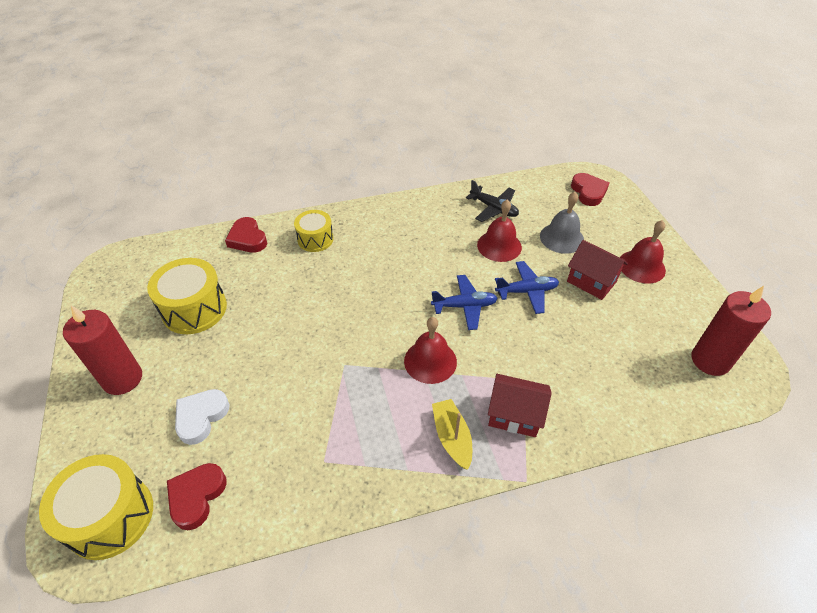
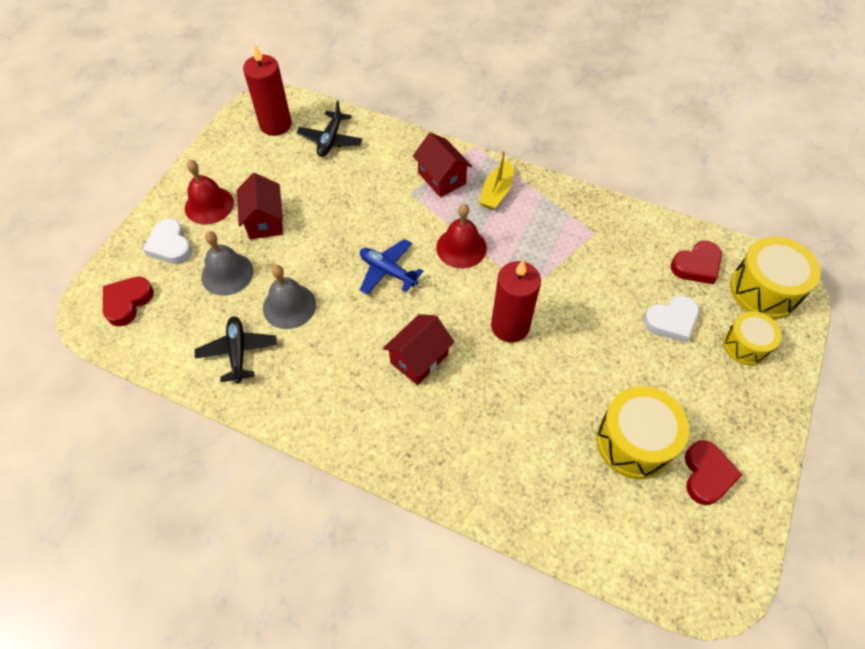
camera: 140 degrees left, 10 degrees up
(122, 379) = (731, 403): red candle -> red candle (510, 326)
(247, 239) = (527, 509): red heart -> red heart (706, 474)
(315, 239) = (453, 450): yellow drum -> yellow drum (745, 345)
(382, 269) = (419, 358): none -> red house
(499, 246) = (289, 306): red bell -> grey bell
(526, 291) = (324, 249): blue plane -> none
(619, 230) = (170, 245): none -> white heart
(650, 381) = (330, 140): none -> black plane

